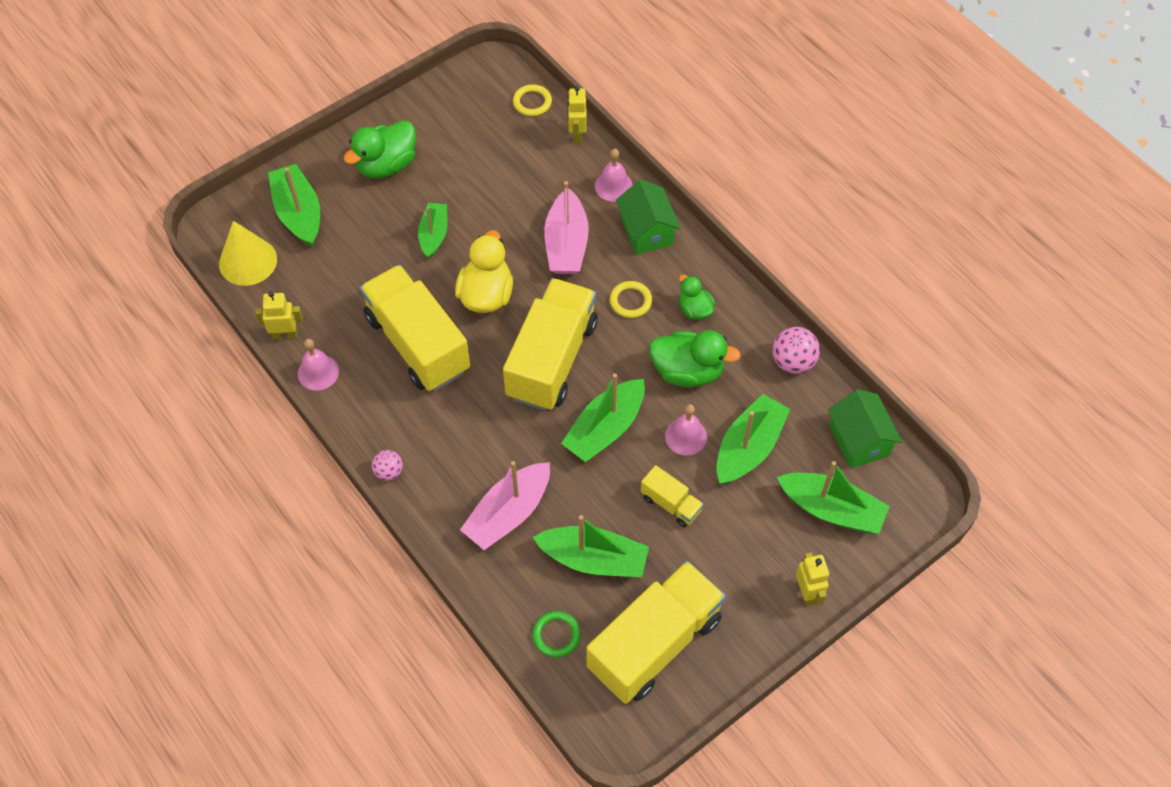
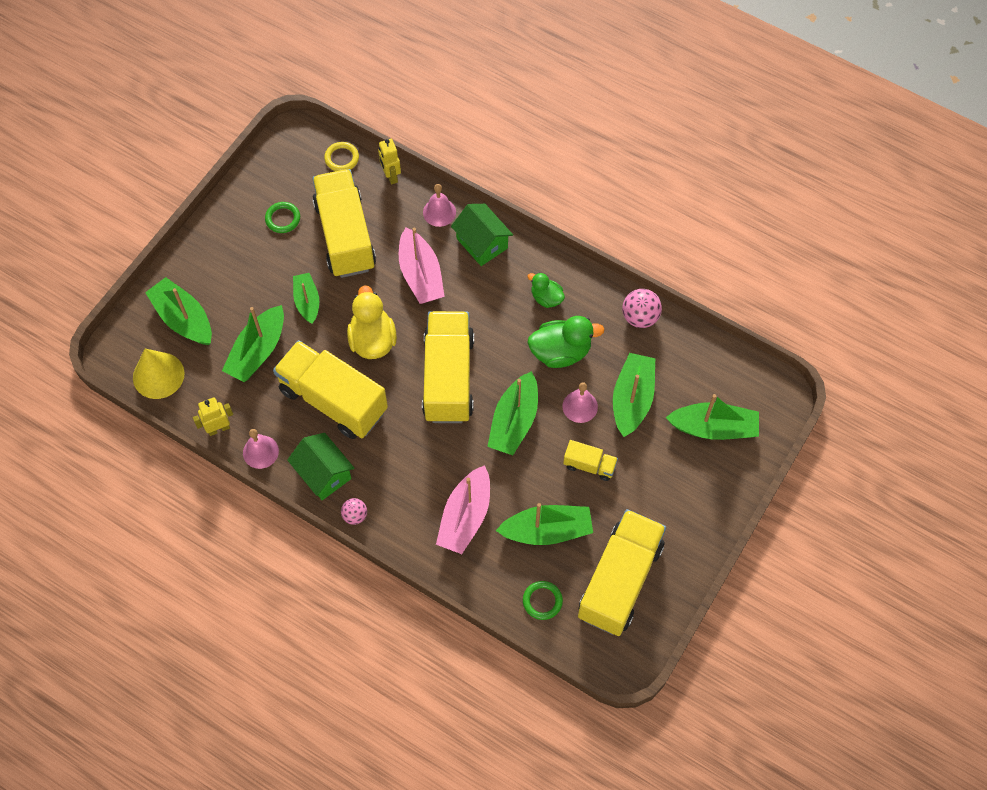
camera: 20 degrees left, 5 degrees up
(360, 269) = (258, 351): none -> green boat
(386, 165) = (241, 252): green duck -> none
(444, 144) = (283, 219): none -> green ring
(502, 180) = (345, 236): none -> yellow truck
(630, 301) = (492, 307): yellow ring -> none
(807, 593) = (719, 500): yellow robot -> none
(859, 440) = (714, 365): green house -> green house (323, 473)

